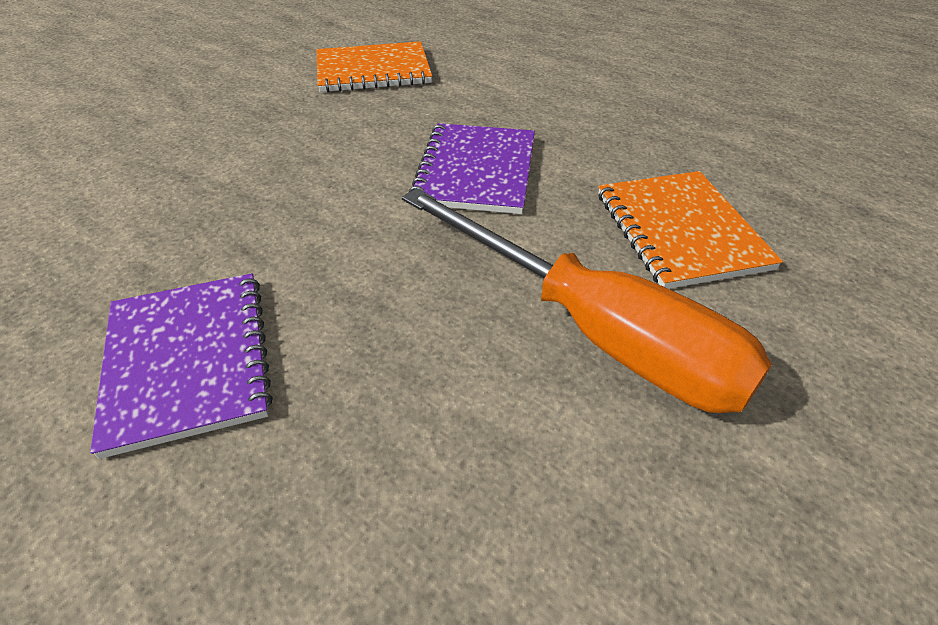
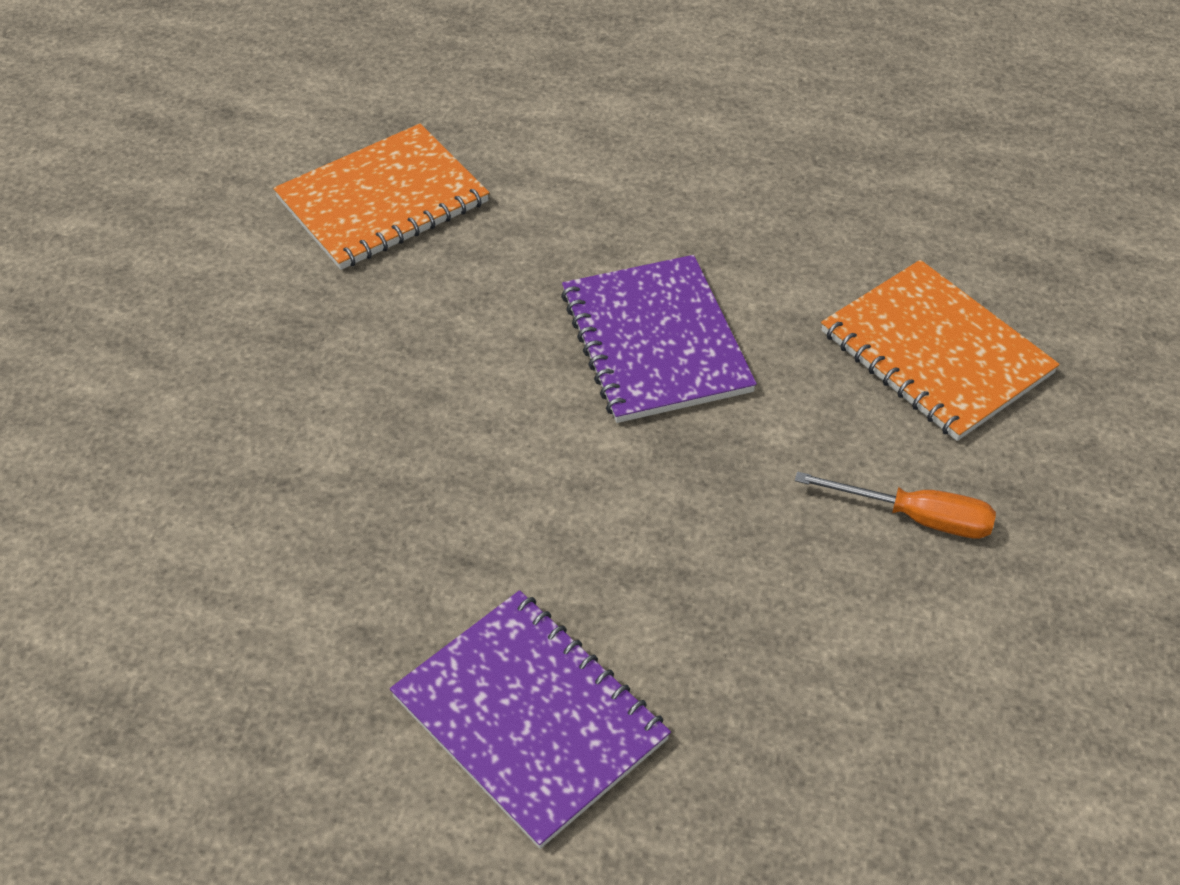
camera: 25 degrees left, 5 degrees up
(593, 330) = (915, 517): orange screwdriver -> orange screwdriver, size x0.42

